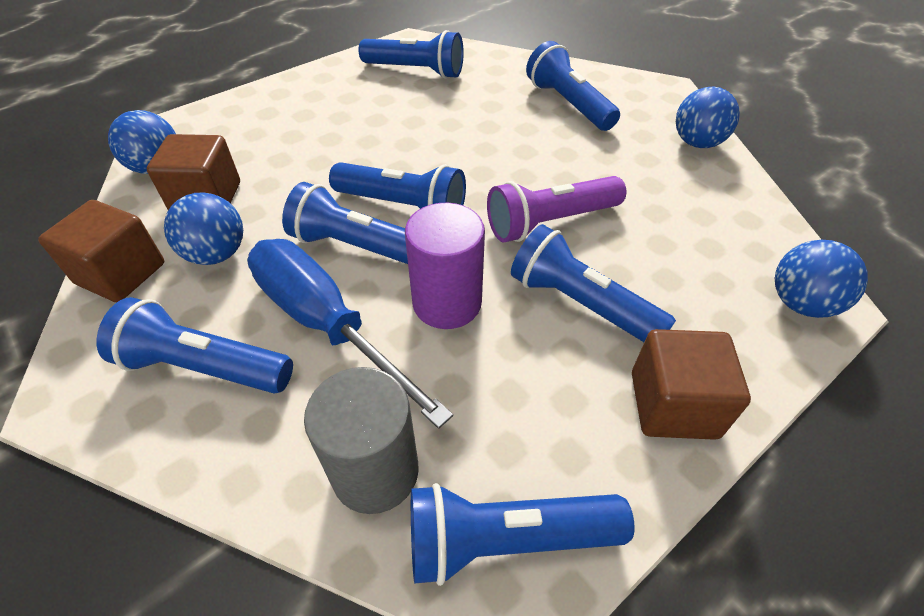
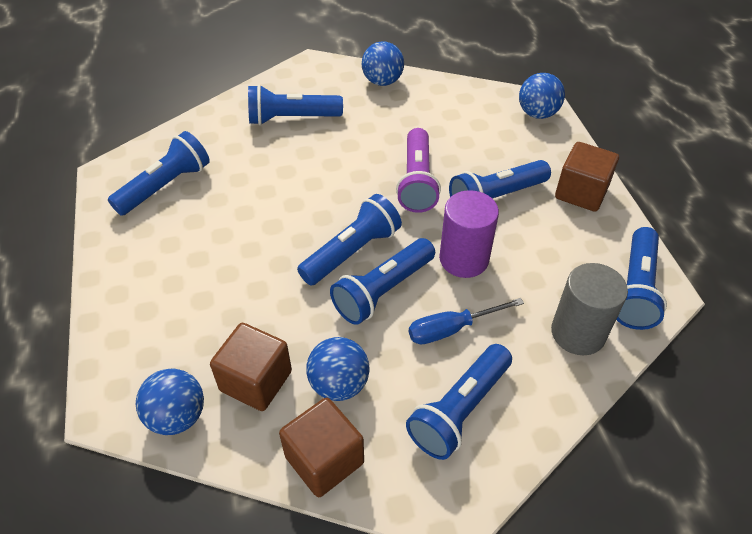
camera: 65 degrees left, 0 degrees up
(326, 324) = (452, 329): blue screwdriver -> blue screwdriver, size x0.58

